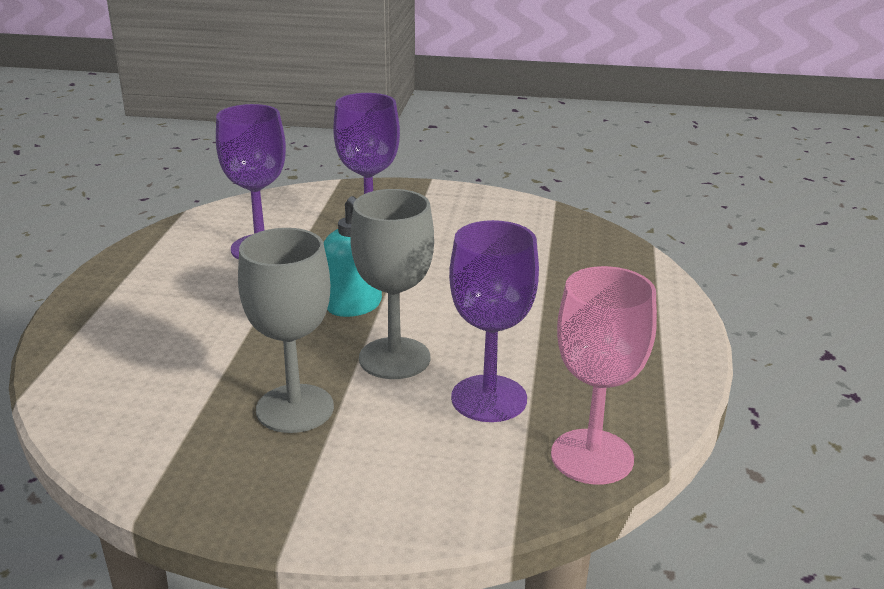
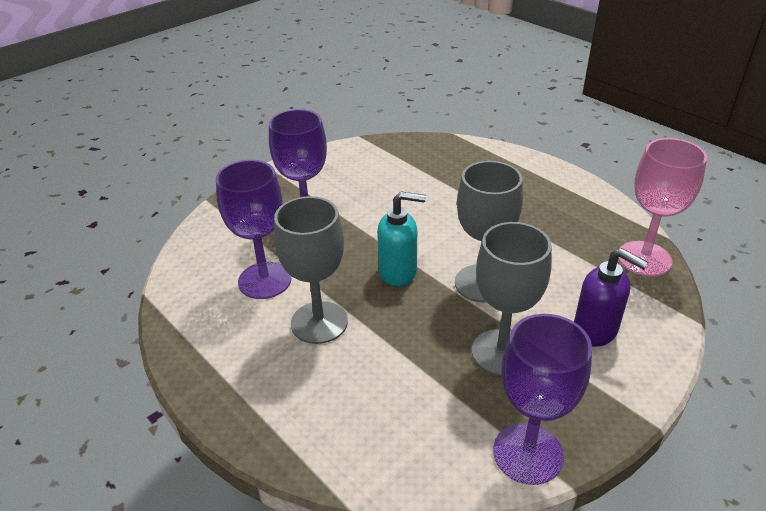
camera: 50 degrees left, 10 degrees up
(232, 295) = (319, 322): none -> grey goblet
(401, 460) = (595, 330): none -> purple soap dispenser
(489, 398) = (559, 267): purple goblet -> purple goblet (528, 453)

